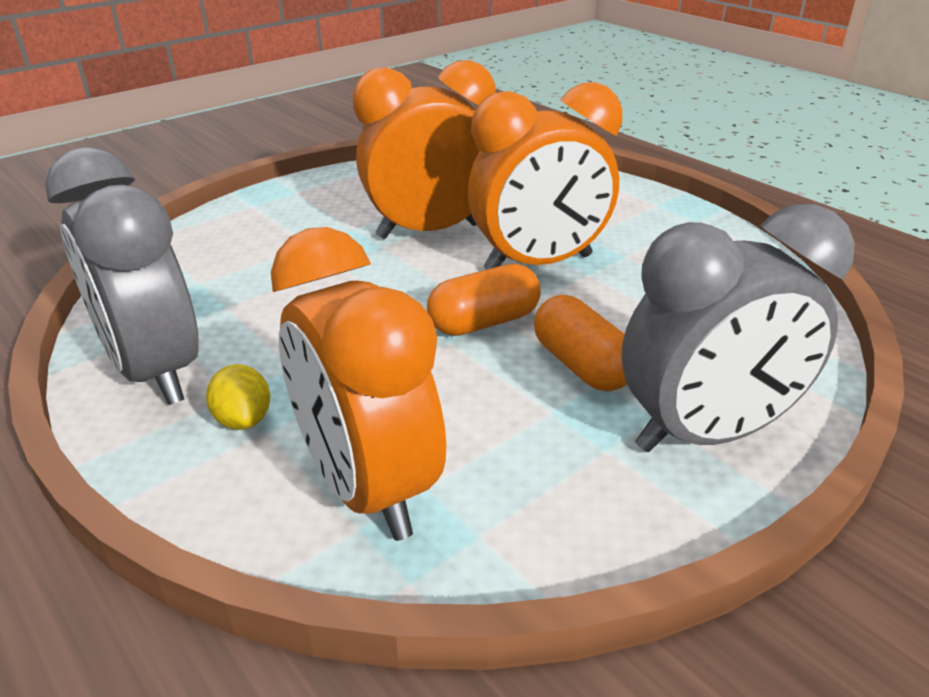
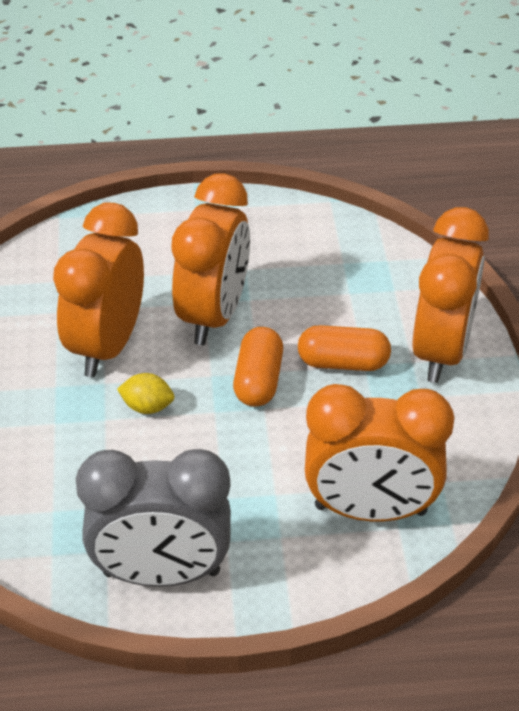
camera: 55 degrees left, 10 degrees up
(243, 419) = (260, 543): yellow lemon -> yellow lemon (147, 407)
(706, 434) = (441, 351): grey clock -> orange clock

